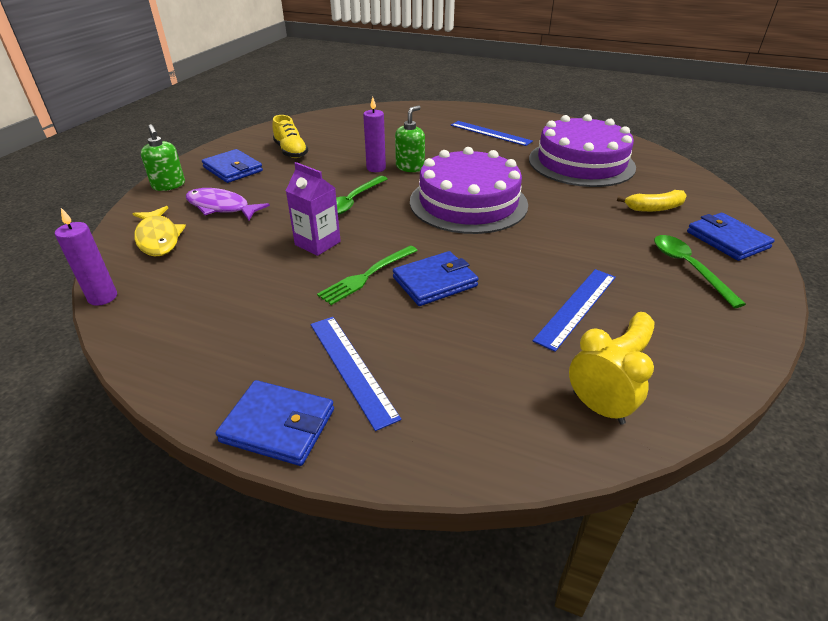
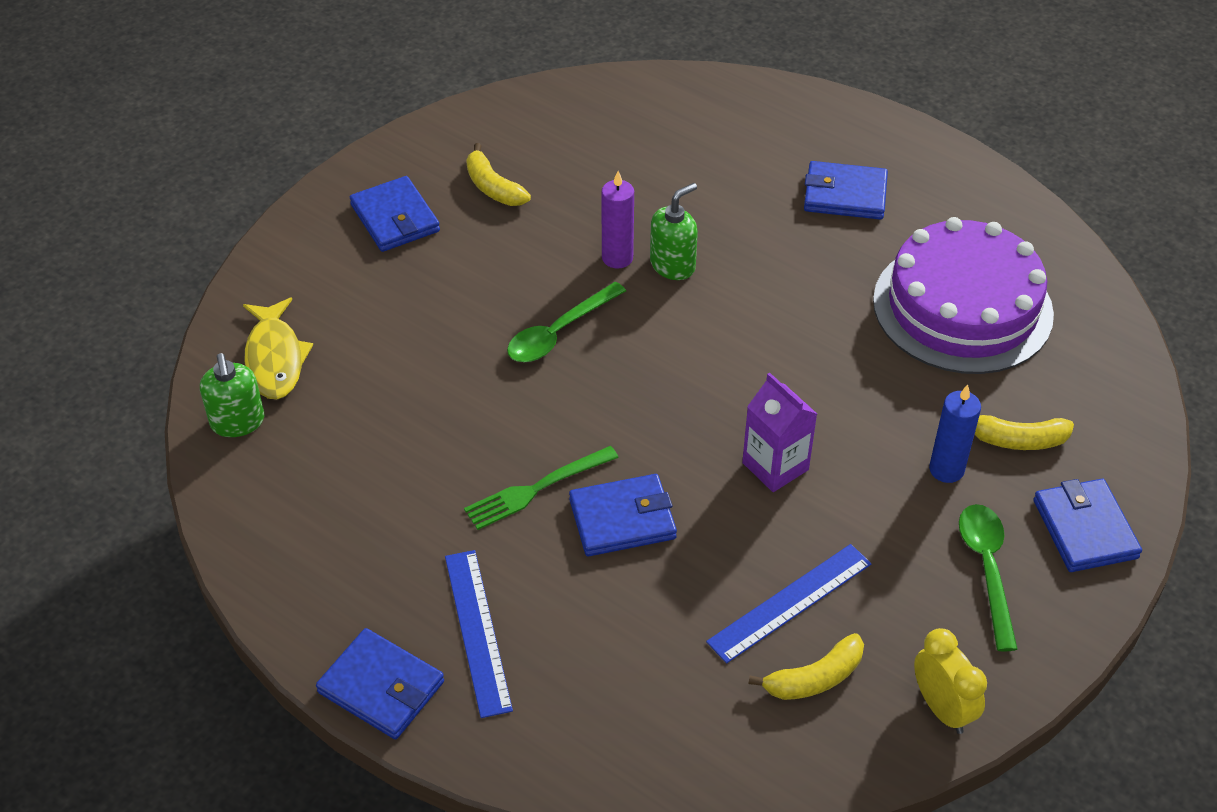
camera: 15 degrees right, 10 degrees up
(103, 297) = (202, 456): purple candle -> none
(169, 185) = (296, 241): green soap dispenser -> green soap dispenser (237, 422)
(221, 207) = (366, 308): purple fish -> none
(291, 151) = (493, 187): yellow shoe -> yellow banana
(317, 243) = (486, 413): purple carton -> purple carton (775, 466)
(468, 202) = (732, 369): purple cake -> none
(490, 133) = (845, 195): blue ruler -> blue wallet
(598, 407) = (737, 748): yellow clock -> yellow clock (942, 708)
(625, 226) = (946, 469): none -> blue candle

